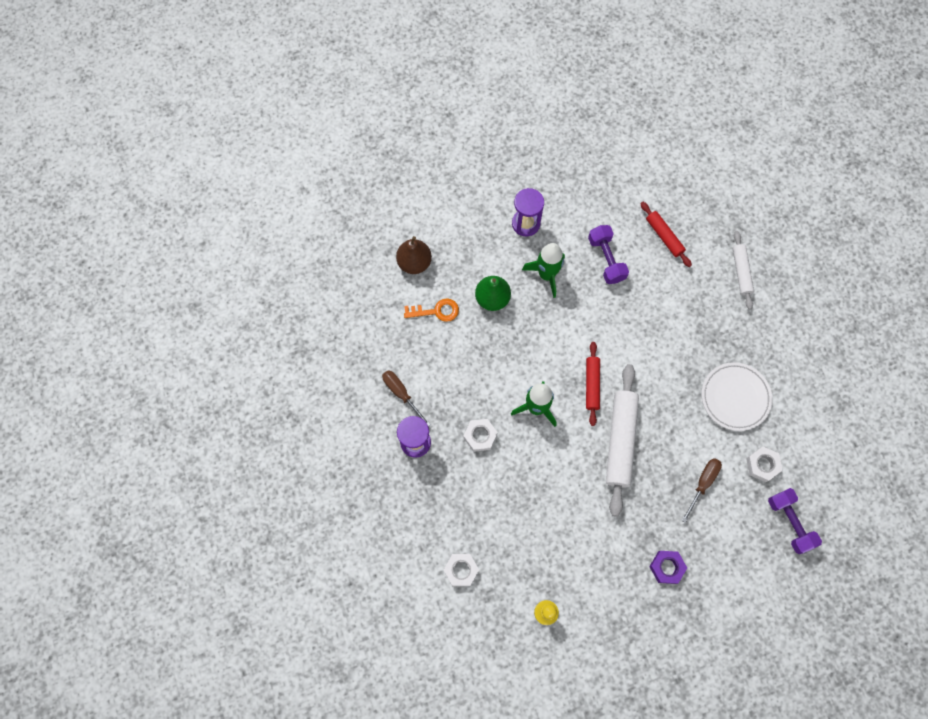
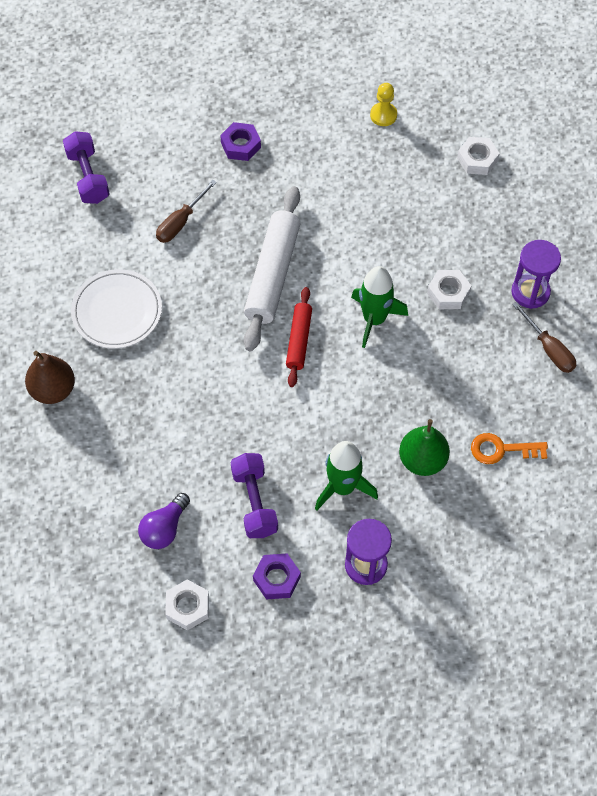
camera: 175 degrees left, 10 degrees down
(414, 262) = (532, 520): brown pear -> brown pear (53, 390)
(583, 210) = (276, 579): none -> purple nut
(664, 236) = (164, 528): red rolling pin -> purple light bulb
(741, 272) = (66, 468): white rolling pin -> none
(762, 465) = (103, 236): white nut -> white nut (187, 607)

